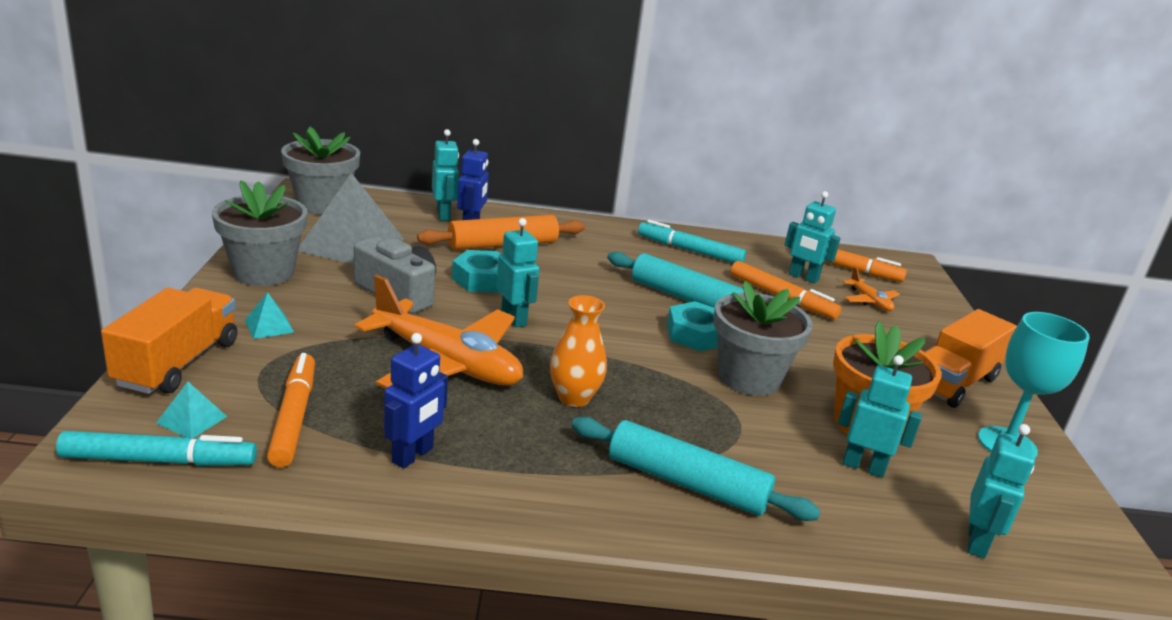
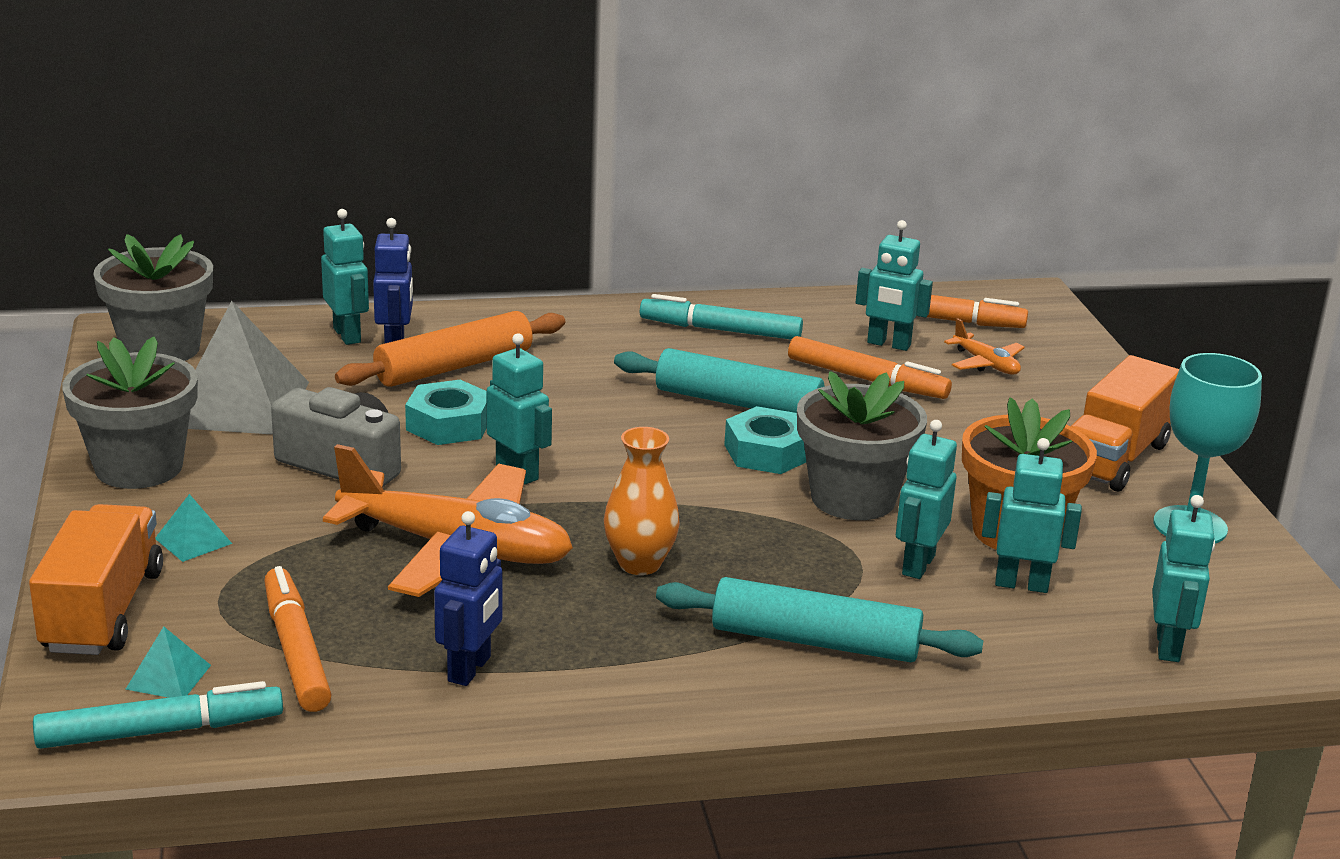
camera: 10 degrees left, 0 degrees up
(784, 436) = (917, 565): none -> turquoise robot

